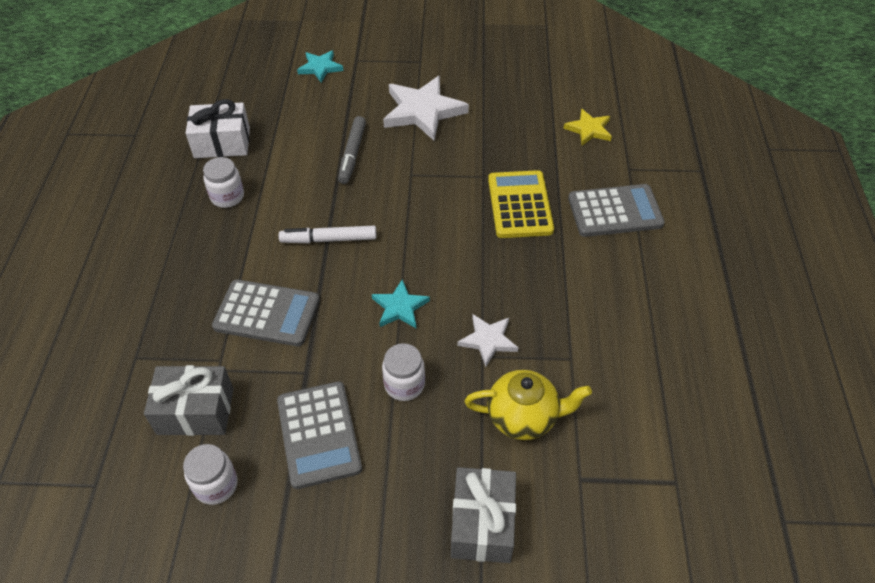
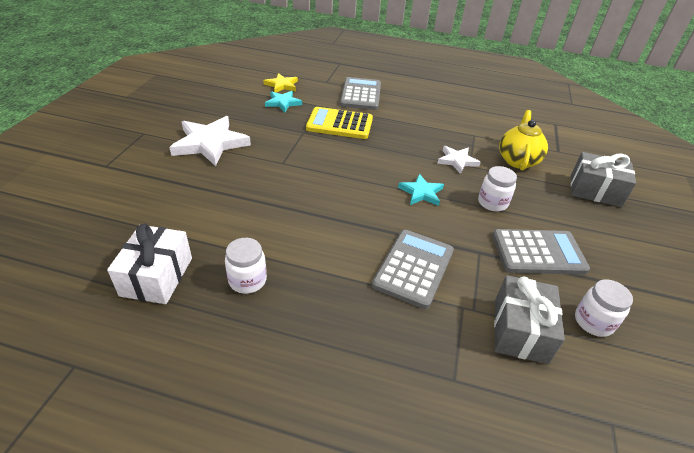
camera: 80 degrees left, 10 degrees down
(320, 68) = (95, 189): turquoise star -> turquoise star (283, 103)
(329, 239) = (338, 218): white marker -> none
(352, 154) = (238, 188): grey marker -> none

